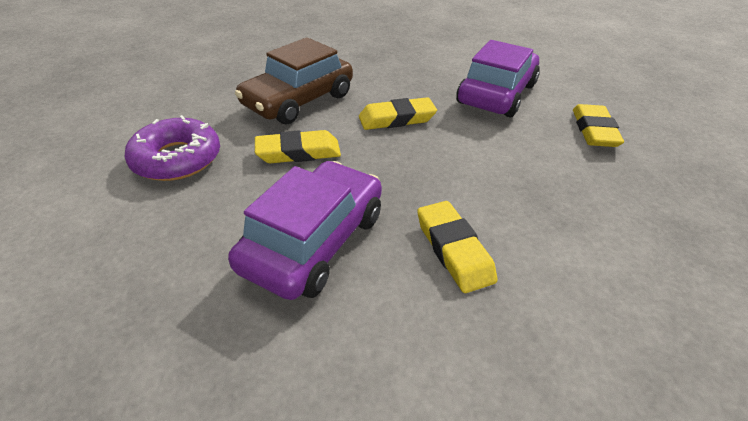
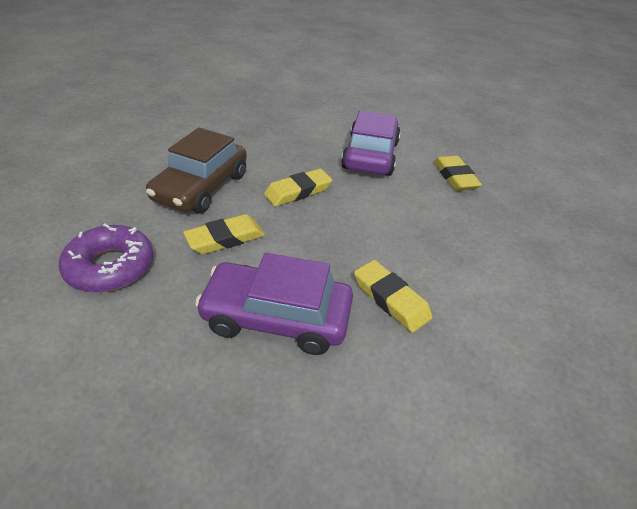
camera: 20 degrees left, 0 degrees up
(314, 241) = (277, 317): purple car -> purple car turned 90 degrees counterclockwise

